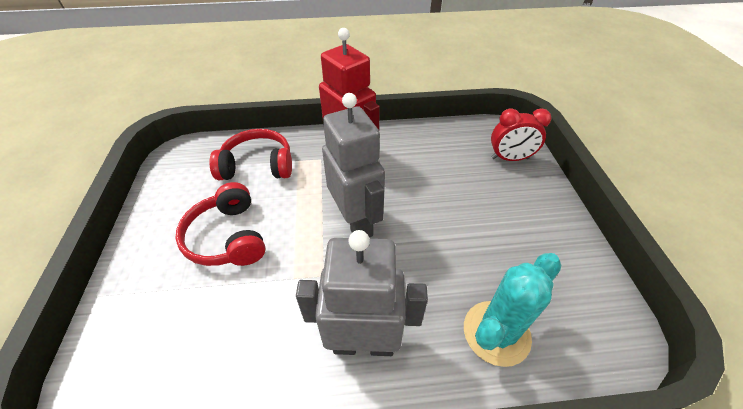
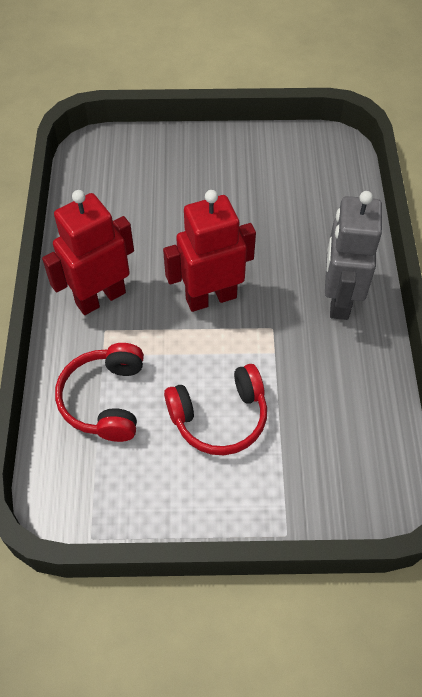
camera: 85 degrees left, 10 degrees up
(356, 222) = (211, 297): grey robot -> red robot
(496, 332) = (330, 212): turquoise cactus -> none
(510, 158) = (137, 155): red clock -> none

